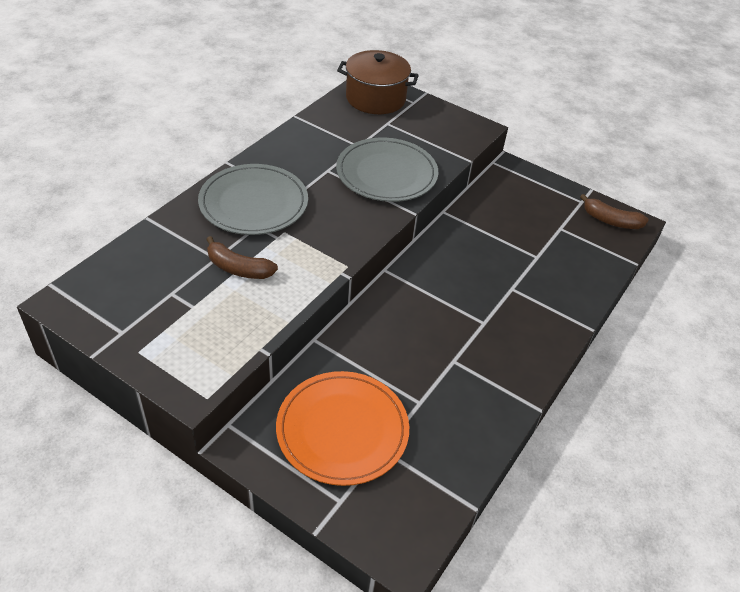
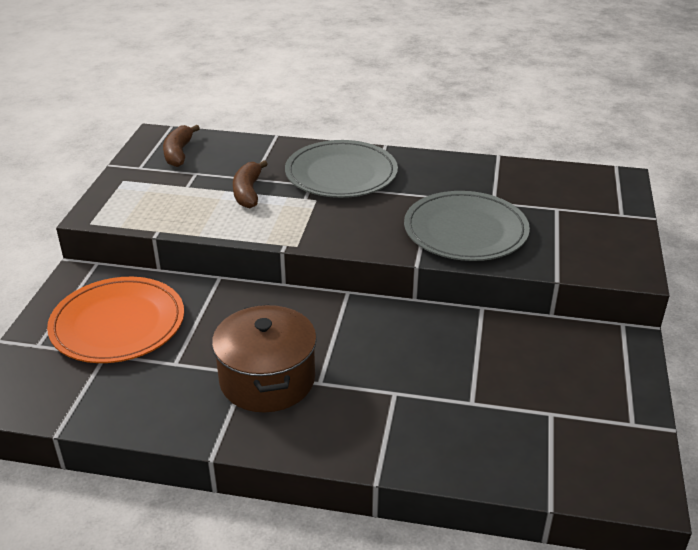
camera: 70 degrees right, 10 degrees down
(375, 98) = (593, 190): brown pot -> brown pot (267, 380)
(610, 221) = (621, 463): brown banana -> brown banana (178, 153)

